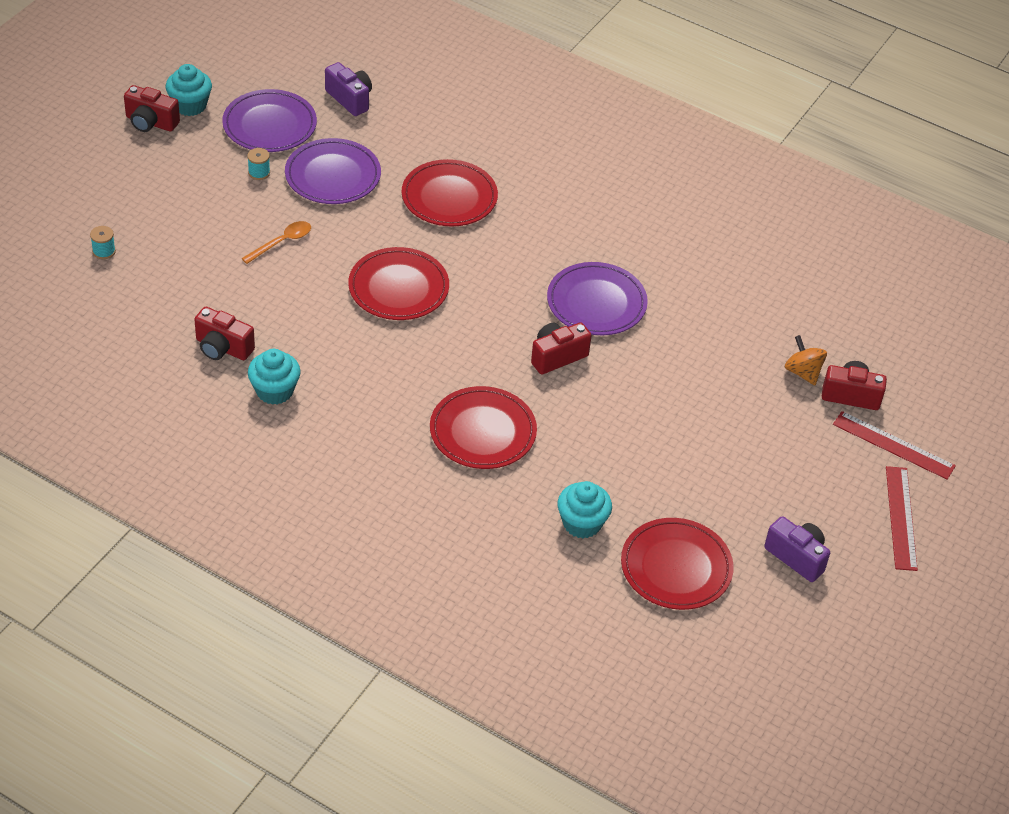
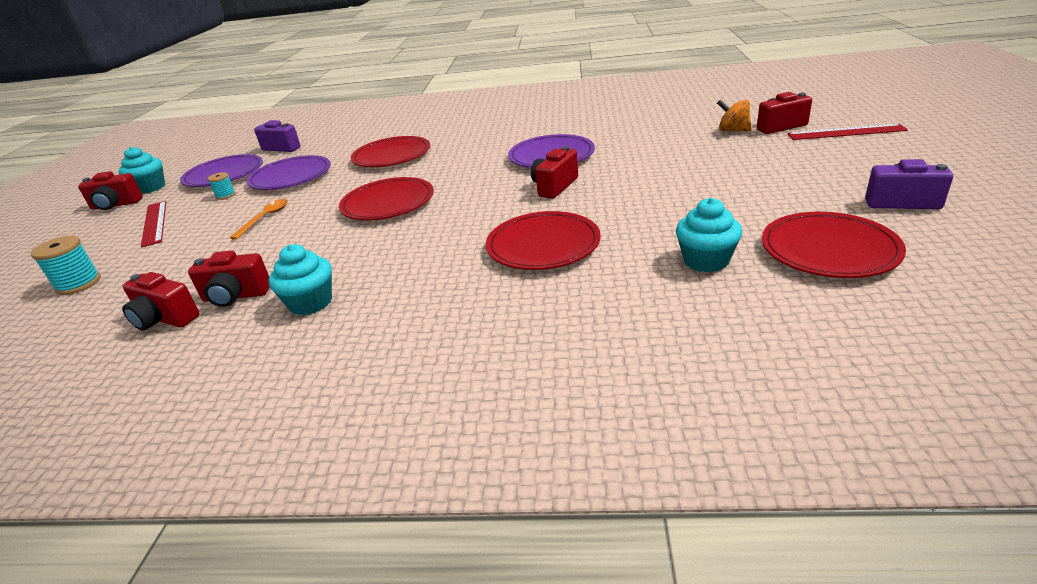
camera: 20 degrees left, 15 degrees down
(104, 251) = (78, 284): turquoise spool -> turquoise spool, size x1.67
(164, 344) = (165, 319): none -> red camera
(901, 518) = (921, 155): red ruler -> red ruler (154, 223)

